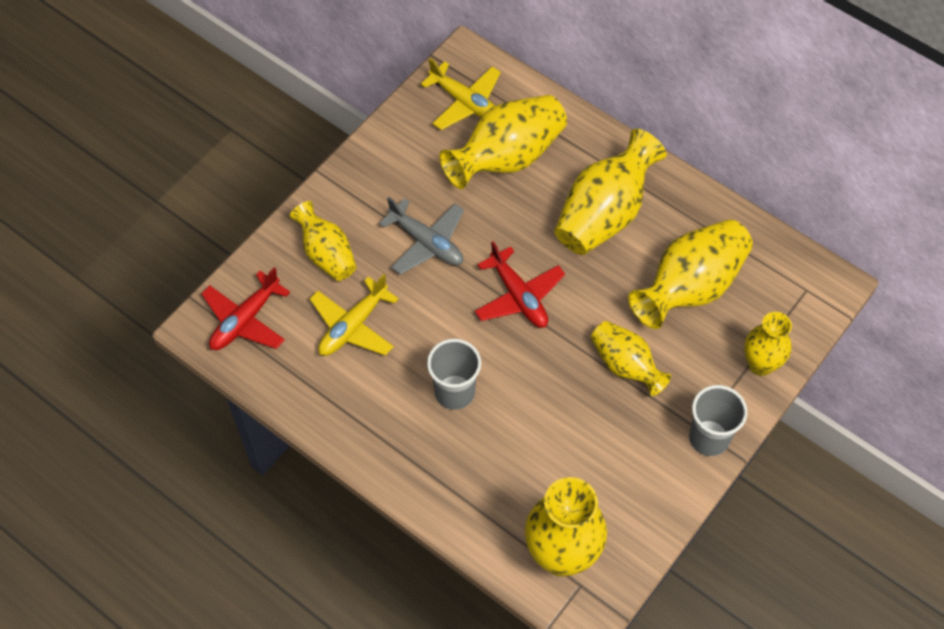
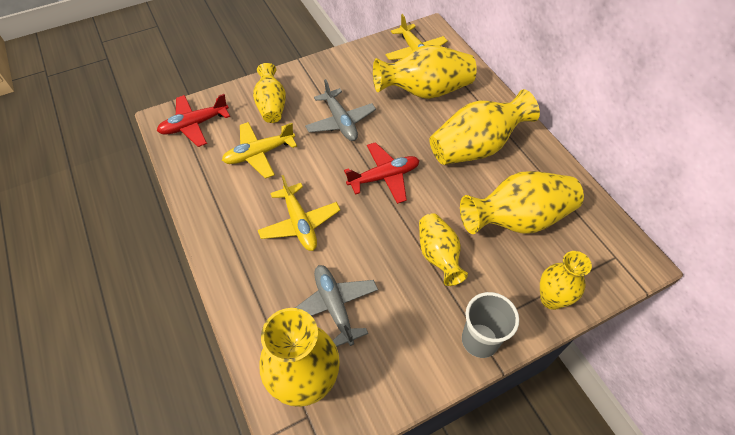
camera: 25 degrees right, 5 degrees down
(454, 392) = (299, 223): grey cup -> yellow plane
(518, 296) = (384, 177): red plane -> red plane turned 105 degrees counterclockwise
(546, 468) = (334, 307): none -> grey plane

